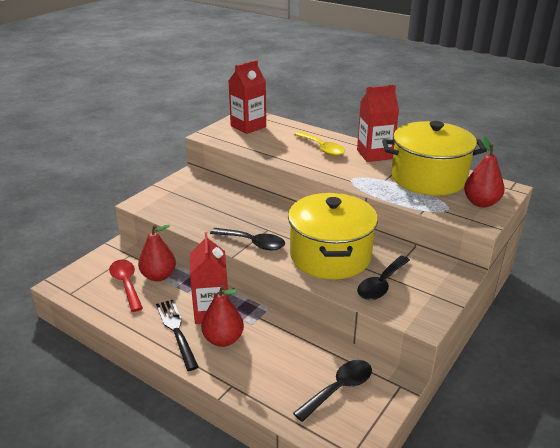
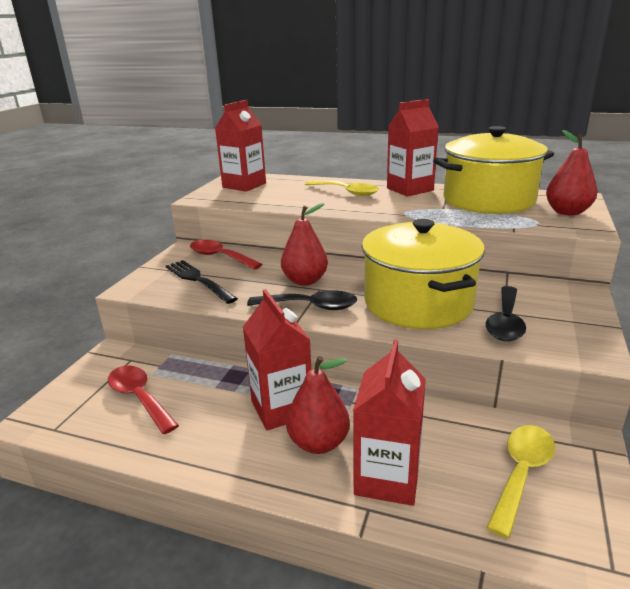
camera: 15 degrees left, 5 degrees down
(158, 276) = (183, 378): red pear -> red pear (305, 281)
(176, 331) = (243, 447): black fork -> black fork (198, 280)
(211, 186) = (220, 257): none -> red spoon
(253, 371) = (387, 478): none -> red carton
(339, 389) = (521, 473): black spoon -> yellow spoon

